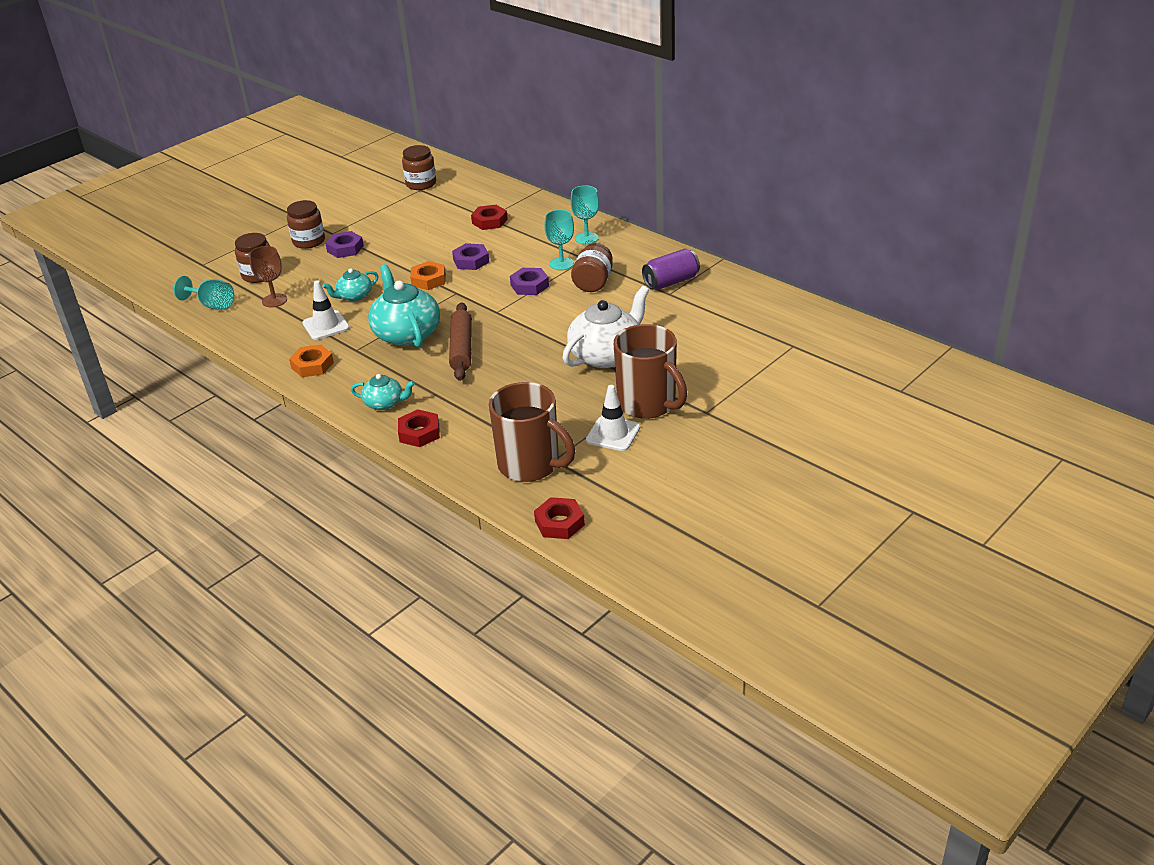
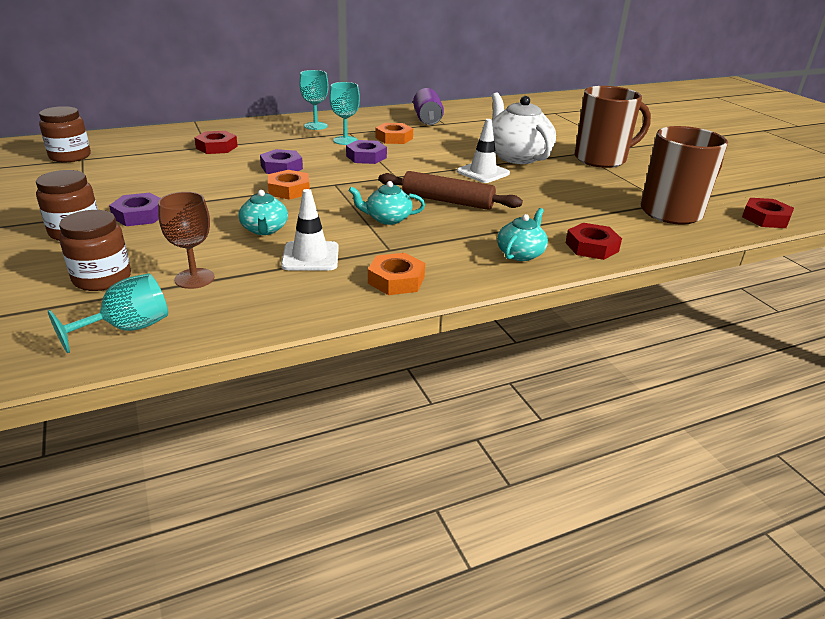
camera: 70 degrees left, 5 degrees down
(406, 334) = (387, 219): turquoise teapot -> turquoise teapot, size x0.53
(593, 282) = (394, 138): brown jar -> orange nut
(613, 434) = (638, 177): white traffic cone -> white traffic cone (483, 172)

